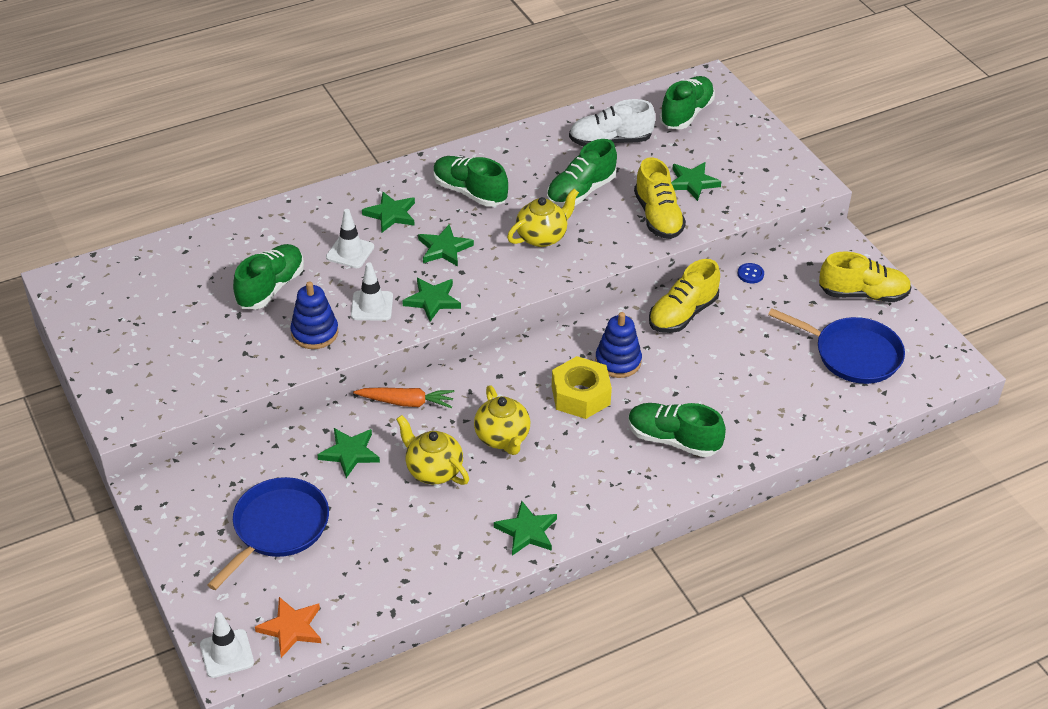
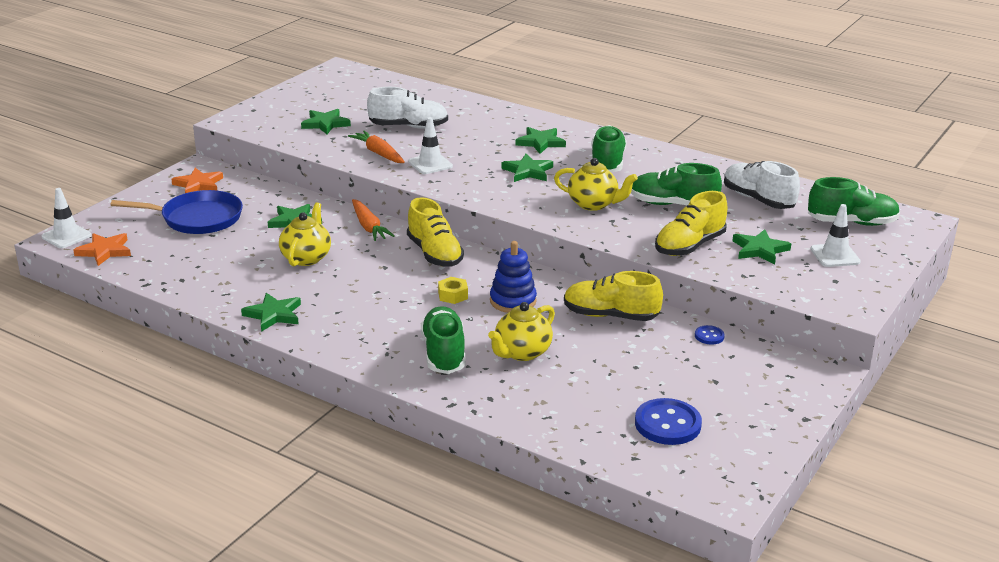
camera: 60 degrees right, 15 degrees down
(195, 503) = (198, 185): none -> orange star
(271, 287) = (408, 127): green shoe -> white shoe
(314, 333) = (378, 153): blue stacking toy -> orange carrot
(350, 252) = (479, 141): white traffic cone -> white traffic cone (835, 255)
(432, 300) = (463, 183): green star -> green star (325, 124)
(502, 438) = (368, 275): yellow teapot -> yellow teapot (522, 352)
(580, 395) = (453, 295): yellow nut -> yellow nut, size x0.52
(853, 354) = (667, 424): blue pan -> blue button
(863, 294) = (764, 408): yellow shoe -> yellow shoe (434, 254)

